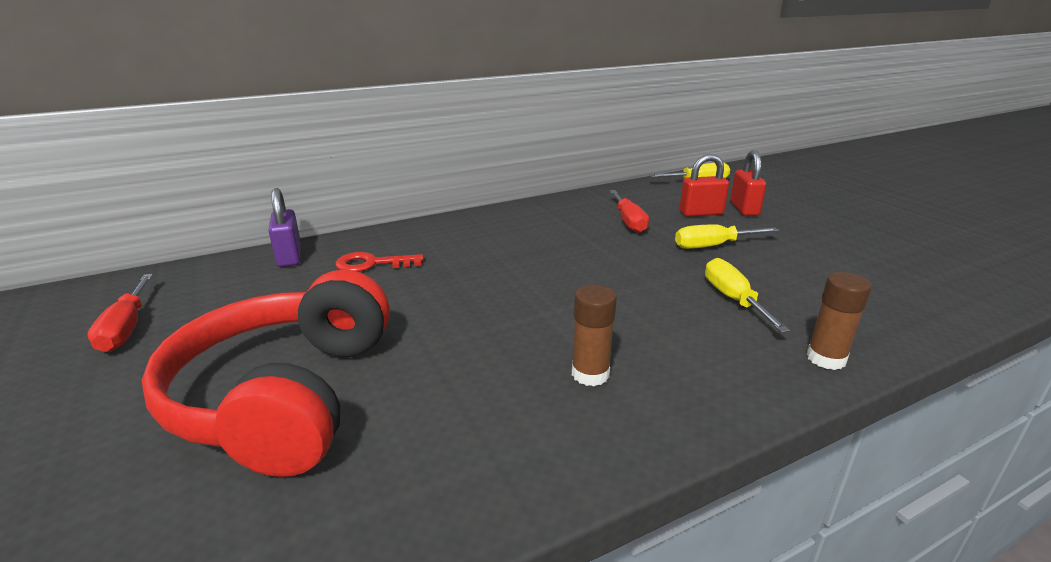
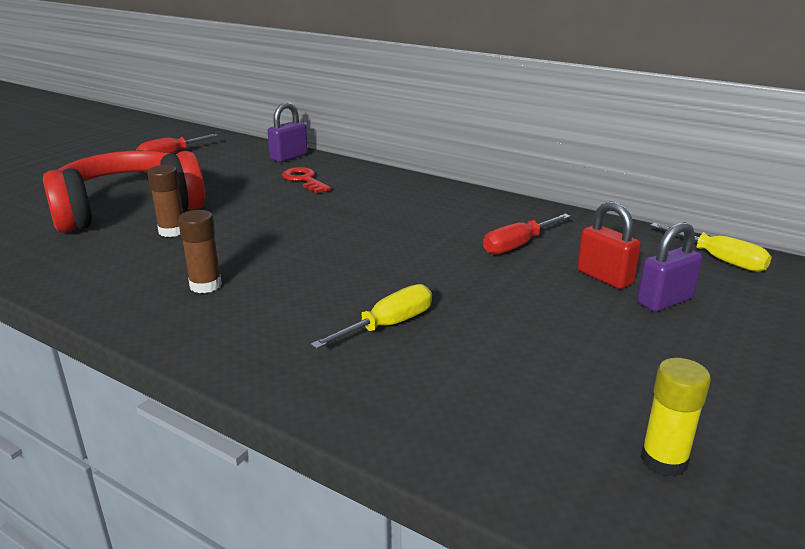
camera: 60 degrees right, 0 degrees up
(713, 246) = (513, 298): yellow screwdriver -> none
(744, 209) = (664, 301): red padlock -> purple padlock
(826, 358) = (306, 387): brown glue stick -> brown glue stick (172, 231)
(929, 264) = (663, 460): none -> yellow glue stick

